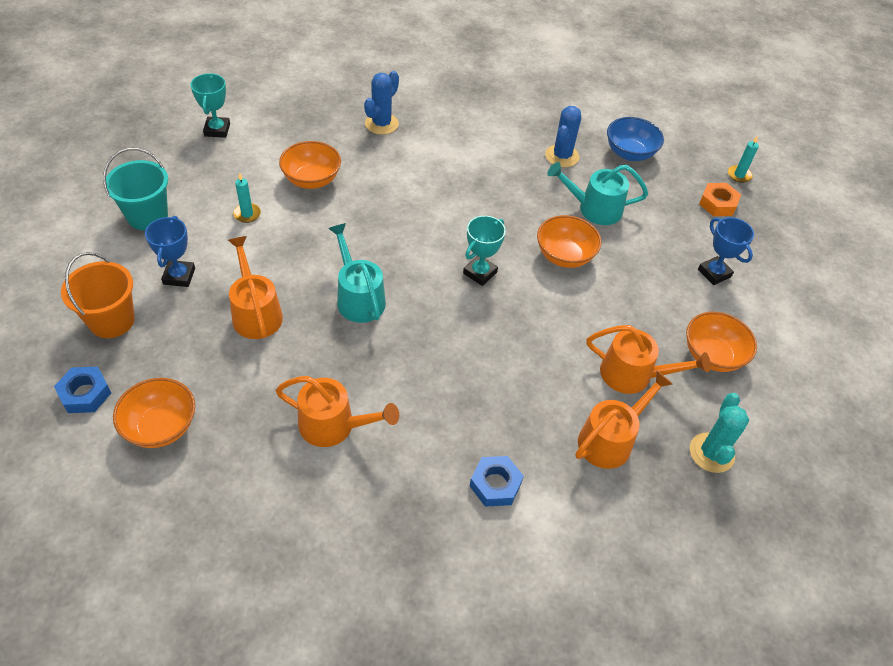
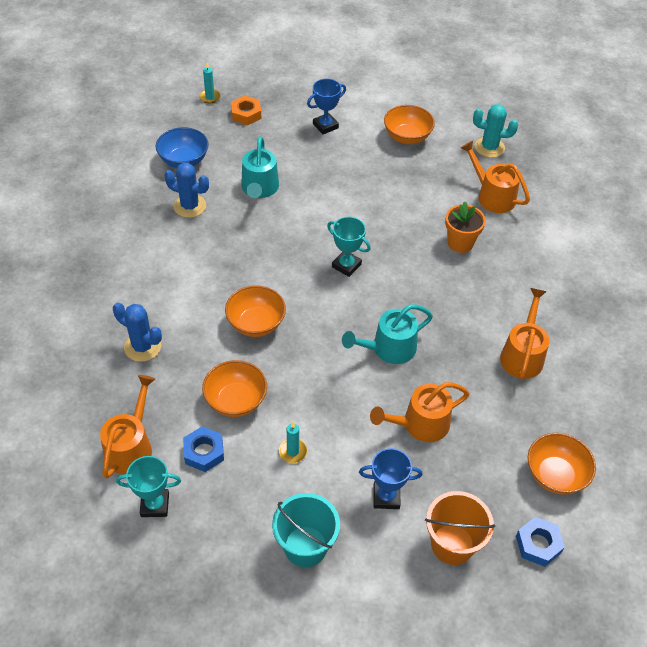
camera: 90 degrees left, 0 degrees up
(495, 484) = (545, 257): blue nut -> blue nut (204, 452)
(519, 388) = (460, 243): none -> orange flower pot
(564, 256) = (319, 211): orange bowl -> orange bowl (256, 323)
(633, 375) = (434, 179): orange watering can -> orange watering can (131, 446)

